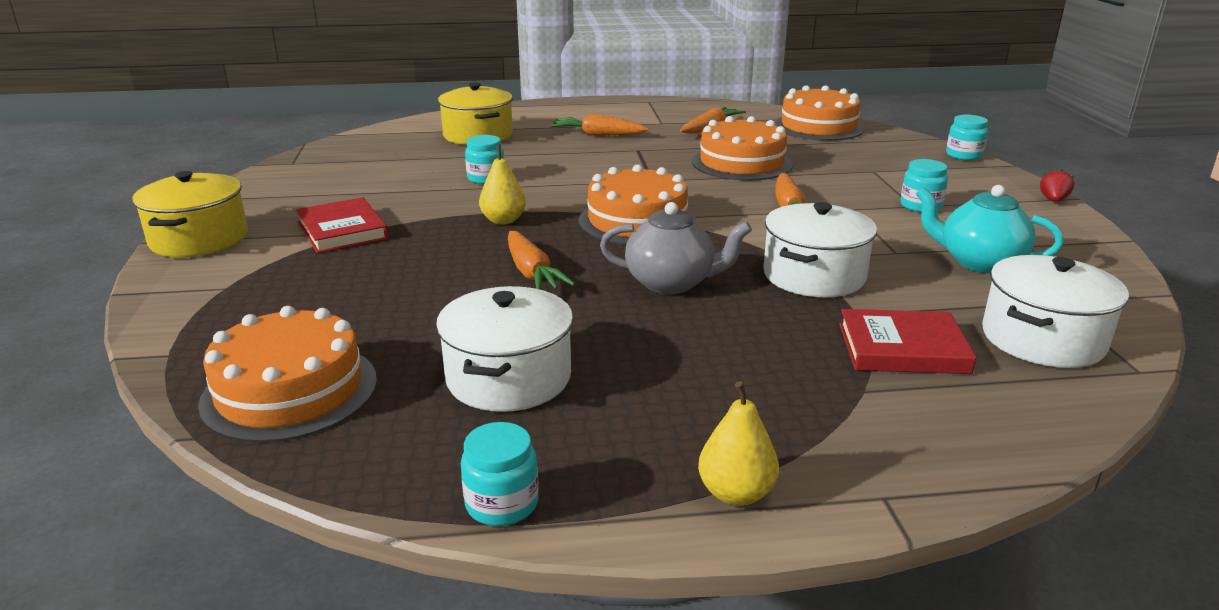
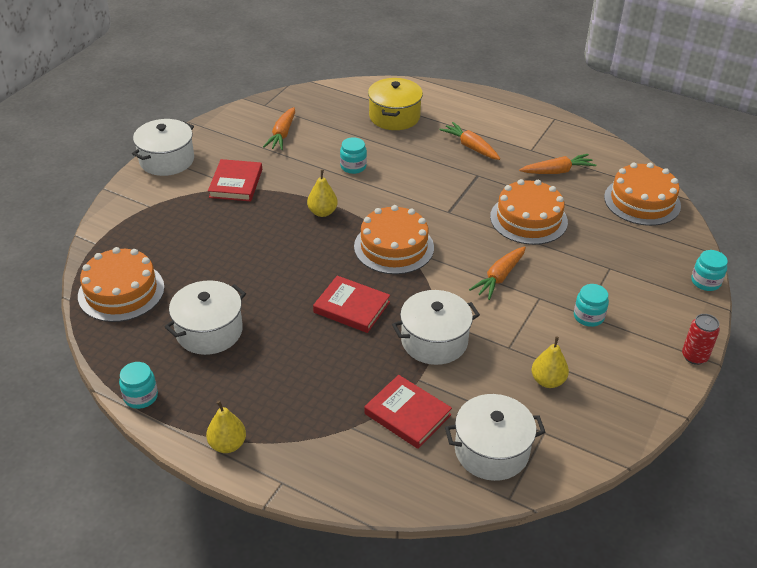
camera: 35 degrees right, 15 degrees up
(199, 239) = (167, 160): yellow pot -> white pot
(532, 273) = (292, 264): orange carrot -> orange carrot (282, 134)
(671, 283) = (351, 307): grey teapot -> red book
(978, 262) = (547, 381): turquoise teapot -> yellow pear
(1053, 200) = (694, 356): red strawberry -> red can

